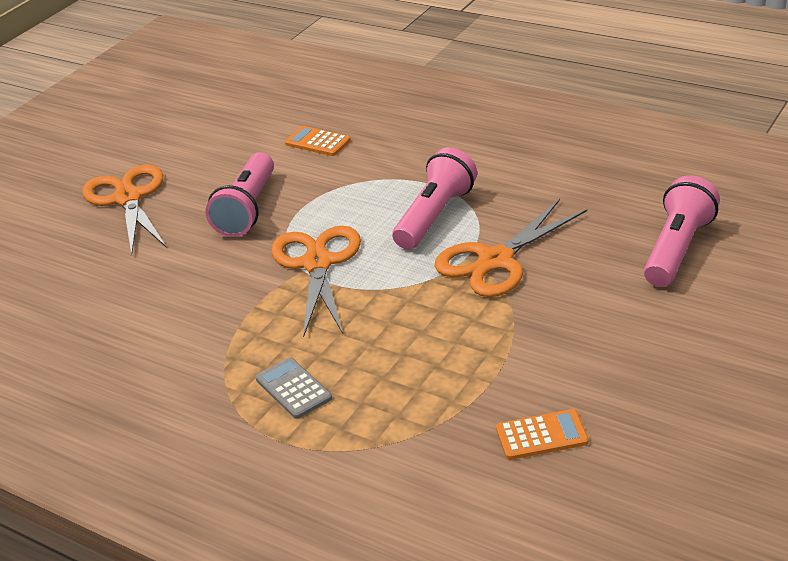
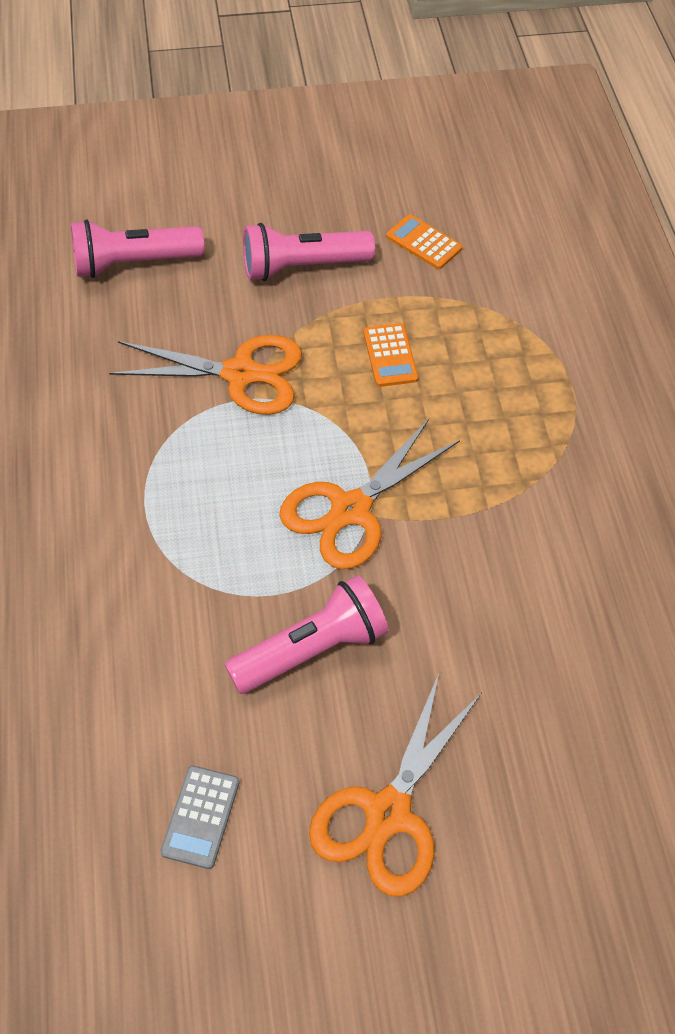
camera: 135 degrees left, 20 degrees up
(293, 389) = (516, 412): grey calculator -> grey calculator (201, 817)
(317, 142) = (124, 681): orange calculator -> orange calculator (390, 355)
(434, 216) = (201, 462): pink flashlight -> pink flashlight (302, 267)

